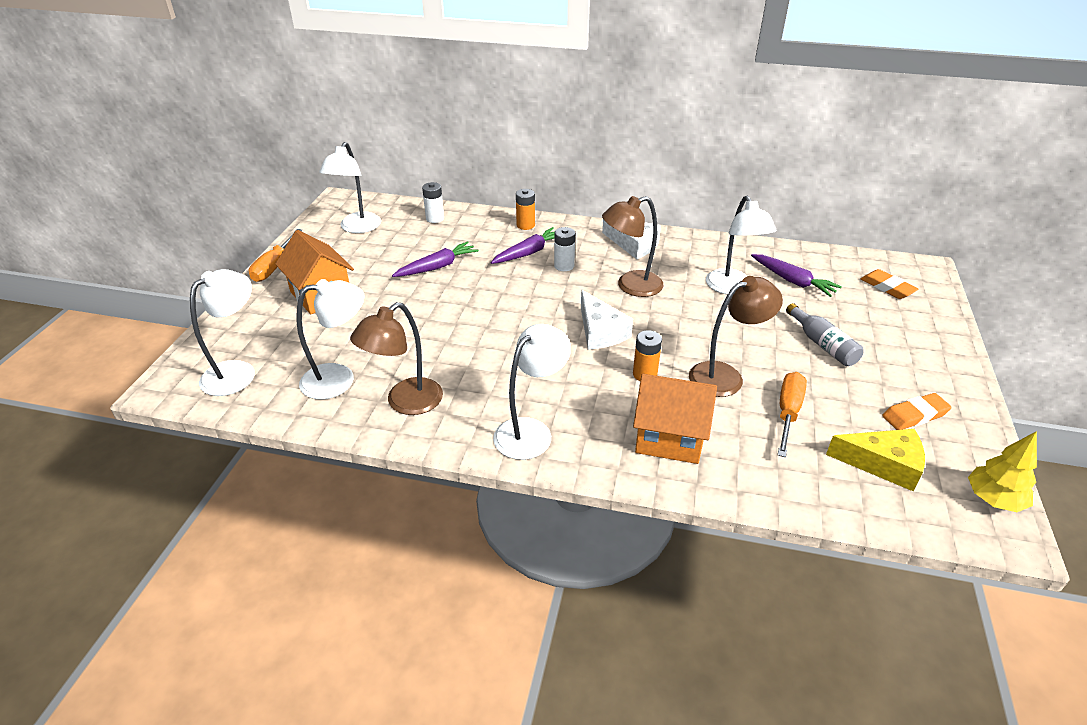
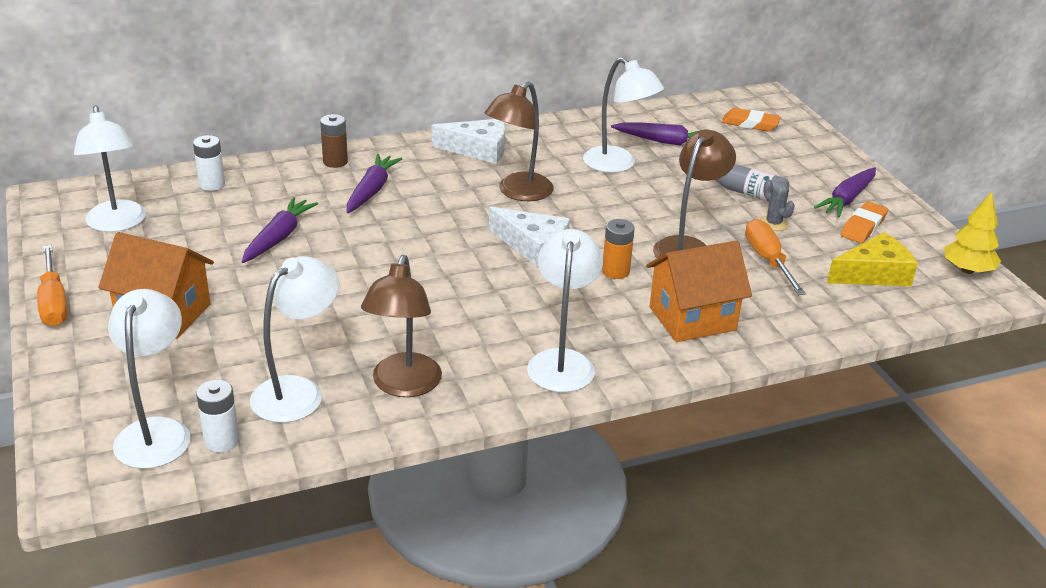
camera: 35 degrees left, 5 degrees down
(525, 225) = (335, 162): orange battery -> brown battery
(564, 266) = (426, 193): white battery -> white battery (221, 441)
(825, 382) = (773, 223): none -> grey cactus
(922, 384) = (847, 199): none -> purple carrot

